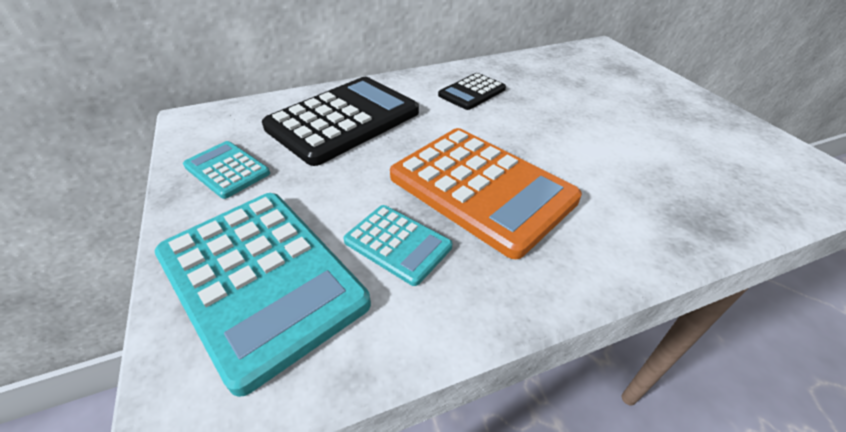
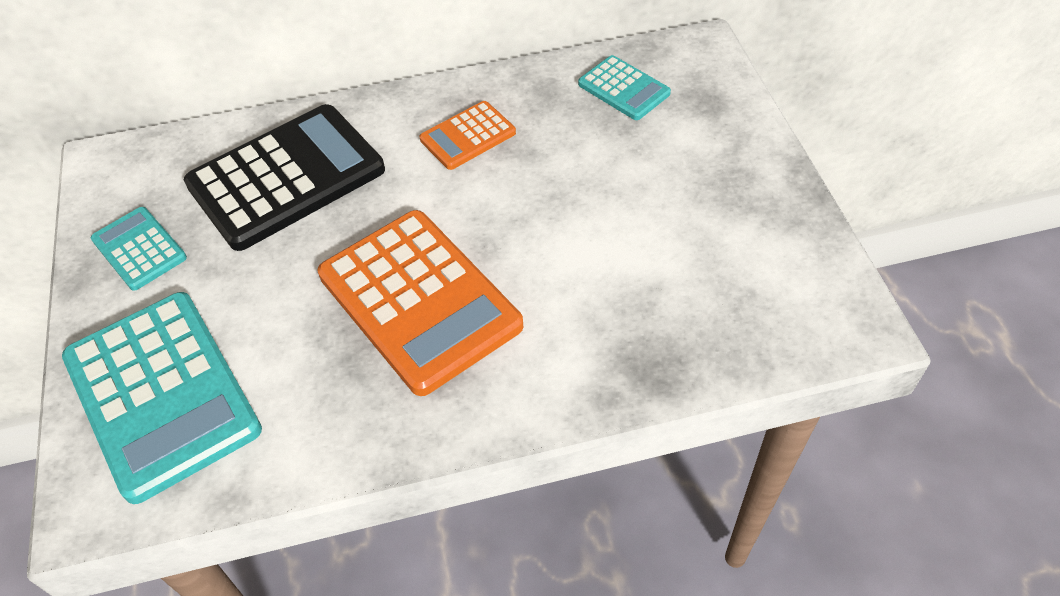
camera: 10 degrees right, 10 degrees up
(397, 244) = (305, 366): turquoise calculator -> turquoise calculator (624, 89)
(472, 92) = (468, 136): black calculator -> orange calculator

